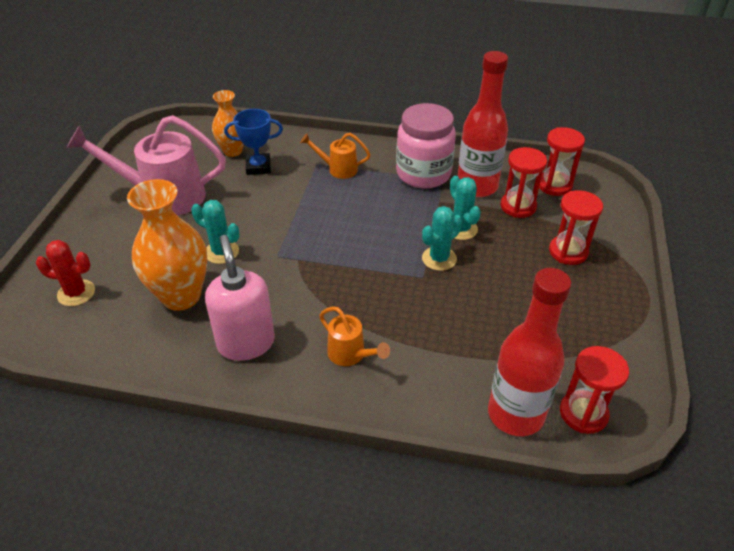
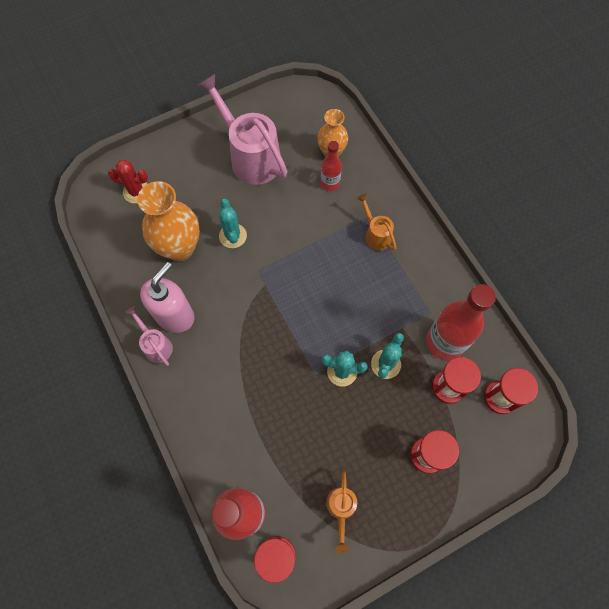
camera: 50 degrees right, 25 degrees up
(76, 293) = (136, 191): red cactus -> red cactus turned 45 degrees counterclockwise
(258, 167) = (330, 183): blue trophy -> red bottle
(258, 378) = (156, 345): none -> pink watering can
(350, 355) = (213, 381): orange watering can -> orange watering can (341, 508)
(423, 173) = (425, 294): pink jar -> none

